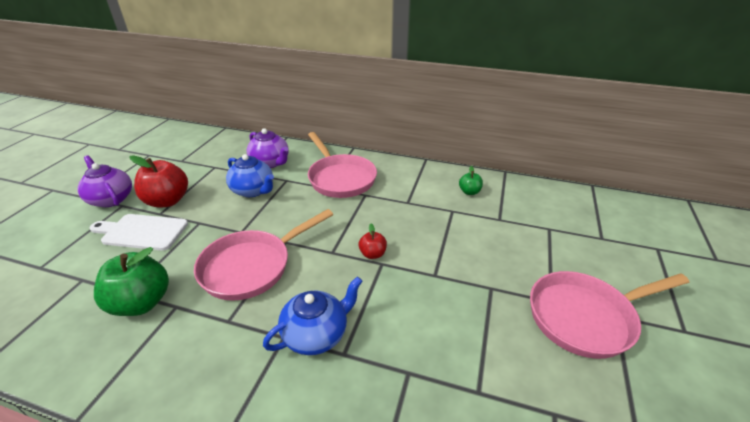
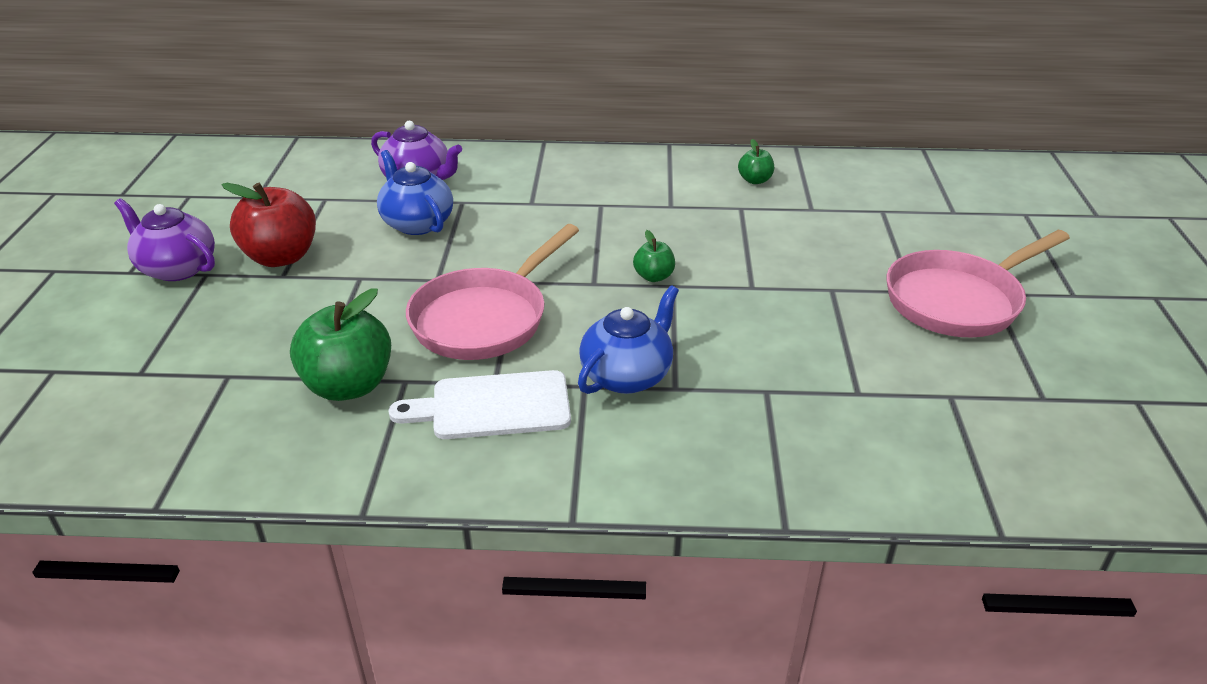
camera: 15 degrees left, 0 degrees up
(142, 232) = (273, 303): white cutting board -> white cutting board (493, 406)
(253, 190) = (417, 223): blue teapot -> blue teapot turned 150 degrees counterclockwise
(340, 178) = (549, 188): pink pan -> none
(372, 254) = (654, 276): red apple -> green apple

